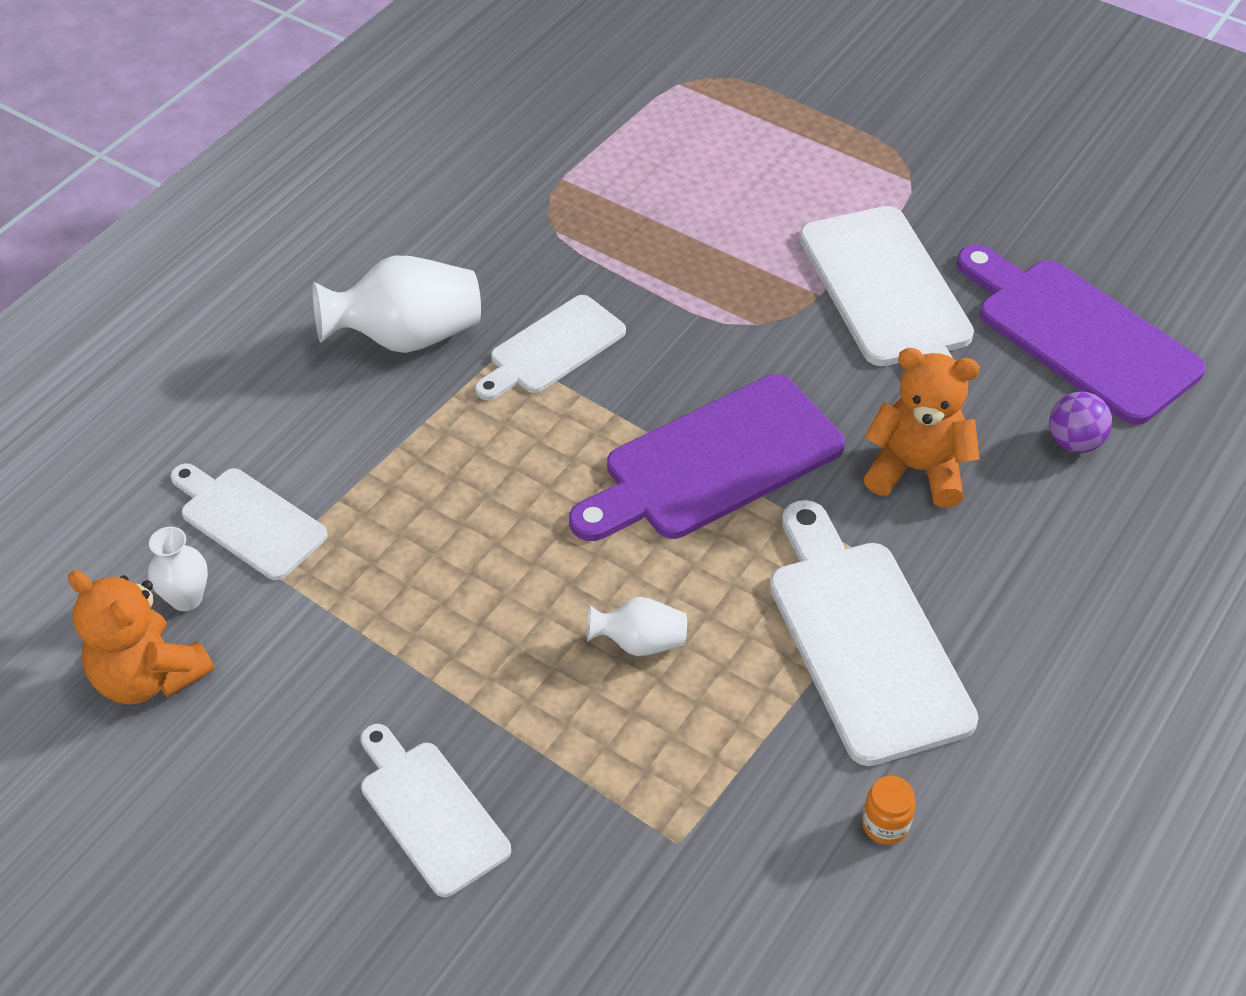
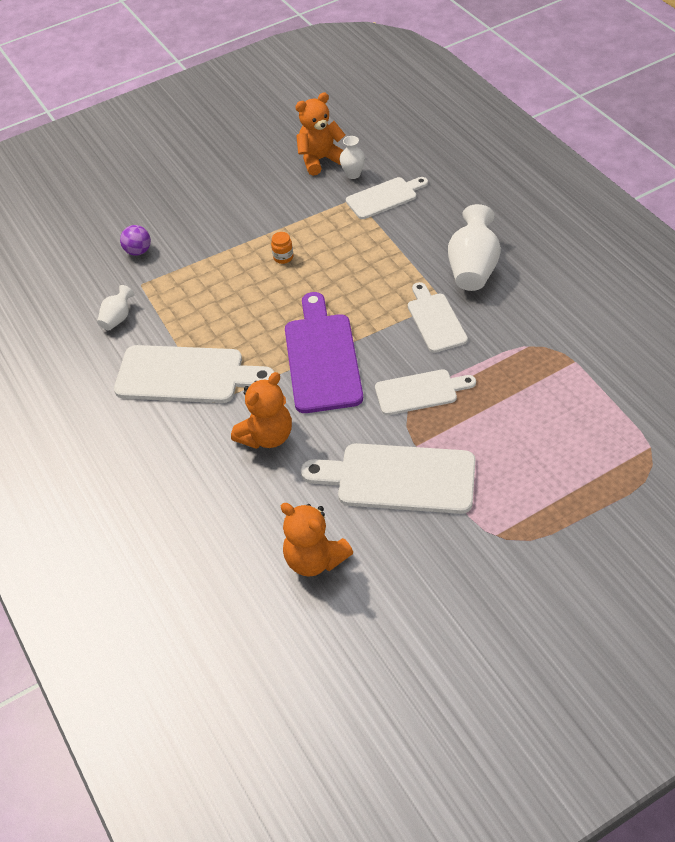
camera: 120 degrees right, 0 degrees up
(430, 812) = (206, 221): white cutting board -> white cutting board (420, 392)
(639, 642) = (238, 300): white vase -> white vase (117, 318)
(885, 825) = (99, 348): orange jar -> orange jar (283, 257)
(1074, 442) = (241, 515): purple ball -> purple ball (138, 251)
(1079, 335) = (315, 559): purple cutting board -> orange teddy bear

